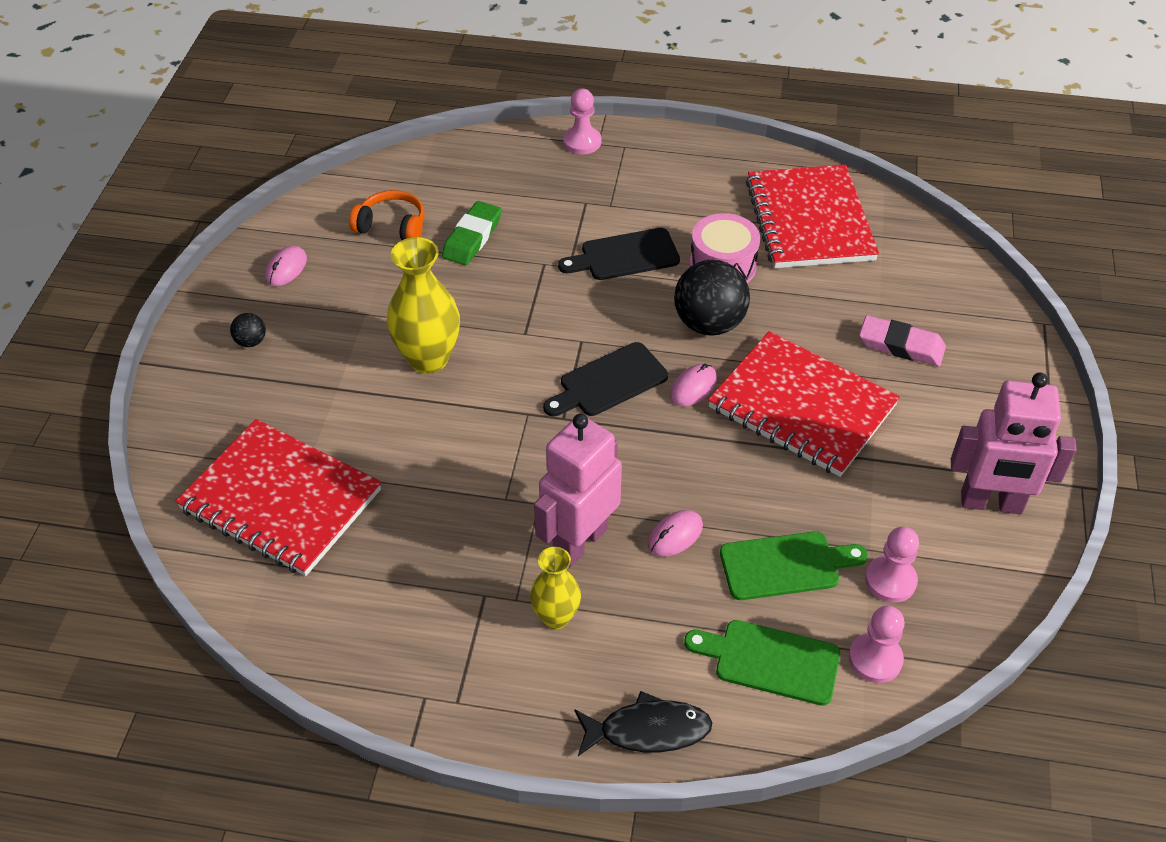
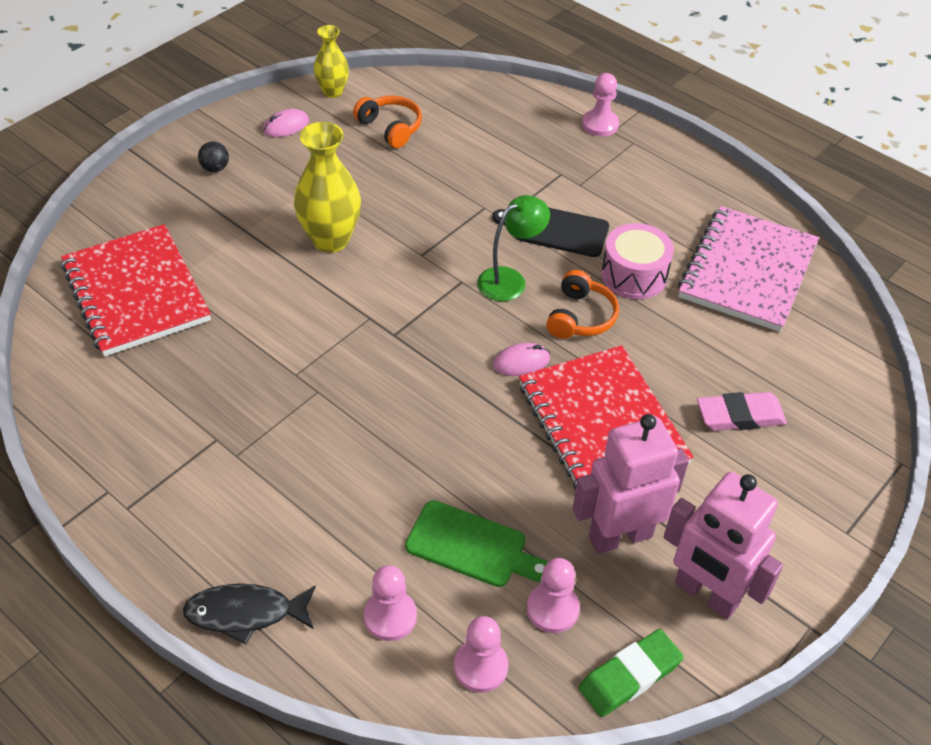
camera: 30 degrees right, 0 degrees up
(472, 237) = (445, 162): green eraser -> green eraser (630, 676)
(556, 617) = (253, 485): yellow vase -> yellow vase (332, 92)
(579, 541) = (322, 437): pink robot -> pink robot (620, 536)
(609, 382) = (455, 324): black cutting board -> none
(622, 319) = (510, 280): none -> green lamp
(648, 730) = (245, 613): black fish -> black fish turned 150 degrees clockwise
(675, 535) = (402, 472): pink mouse -> none
(709, 324) = (580, 317): black ball -> orange headphones
(770, 661) = (390, 616): green cutting board -> pink pawn
(809, 220) = (747, 271): red notebook -> pink notebook
(901, 345) = (740, 416): pink eraser -> pink eraser turned 60 degrees counterclockwise

